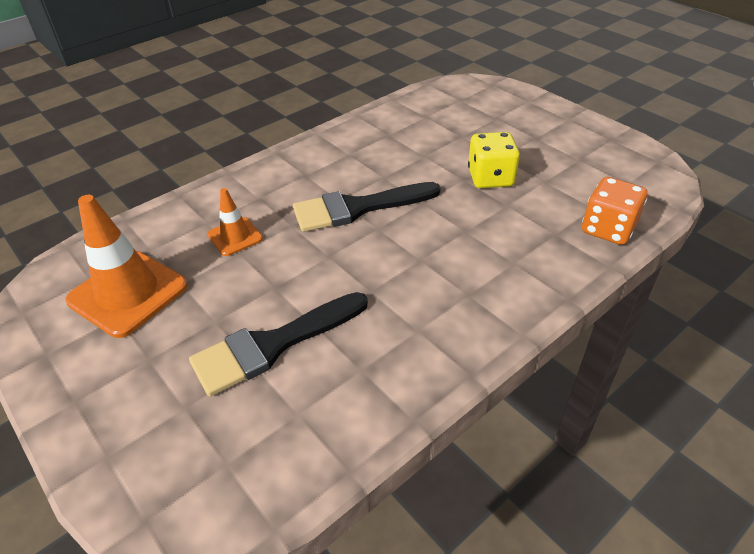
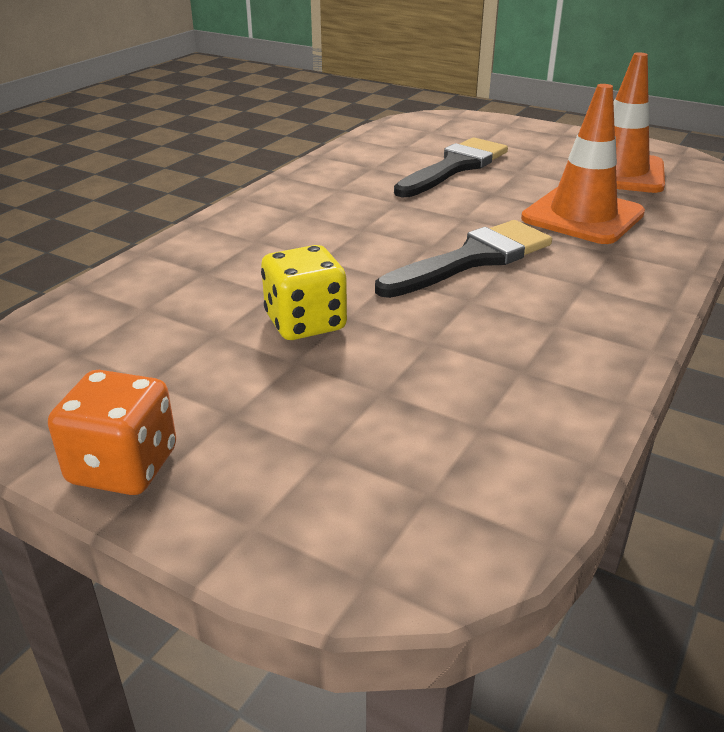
camera: 160 degrees right, 10 degrees down
(235, 236) = (582, 216): orange traffic cone -> orange traffic cone, size x1.86
(608, 229) = (132, 285): orange dice -> orange dice (123, 466)

